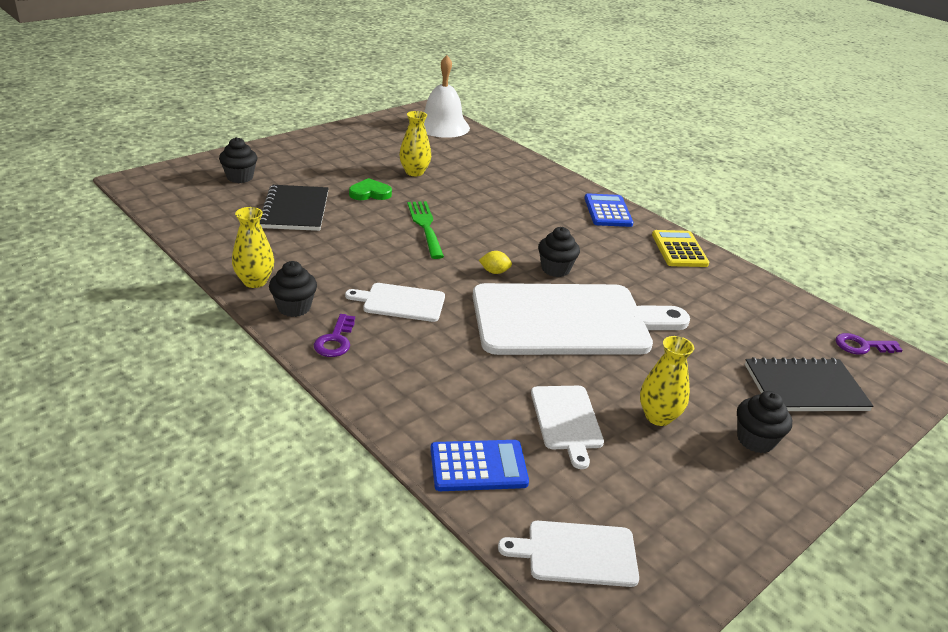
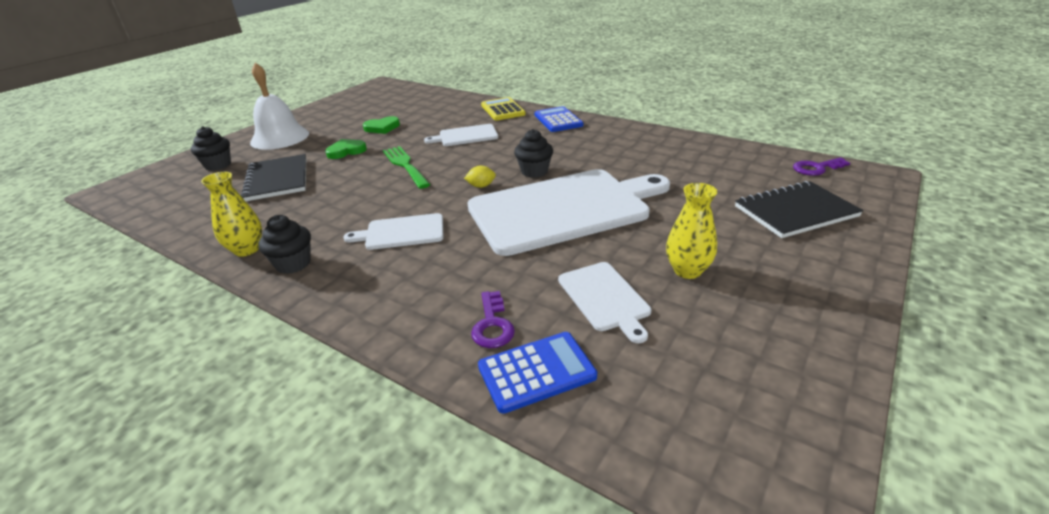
camera: 10 degrees left, 0 degrees up
(335, 340) = (344, 284): purple key -> purple key (492, 325)
(414, 172) = (382, 127): yellow vase -> green heart
(442, 126) = (396, 91): white bell -> white bell (280, 137)
(577, 553) = (683, 439): white cutting board -> white cutting board (466, 136)
(679, 249) = (630, 134): yellow calculator -> yellow calculator (502, 110)
(755, 440) = (784, 267): black cupcake -> none

